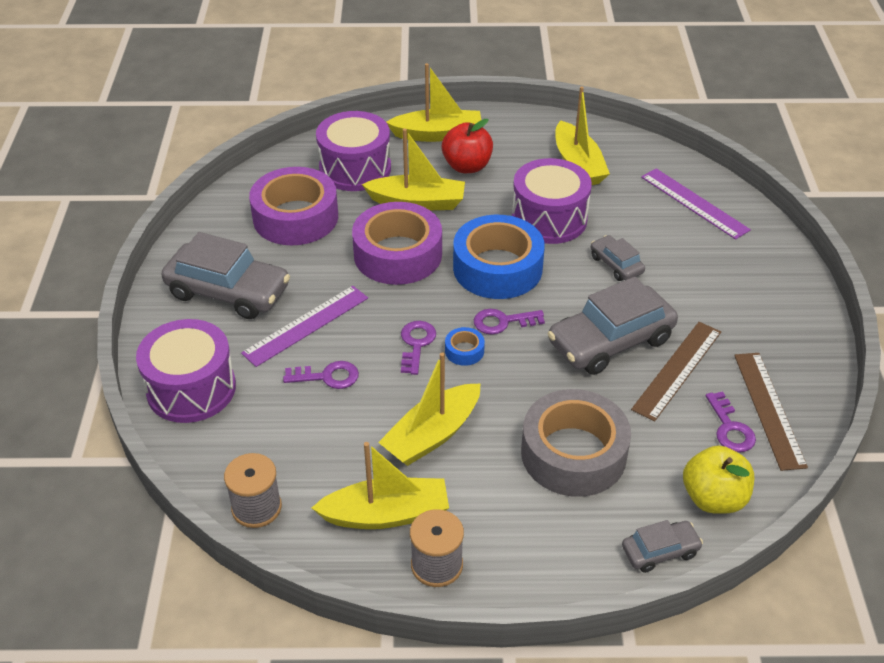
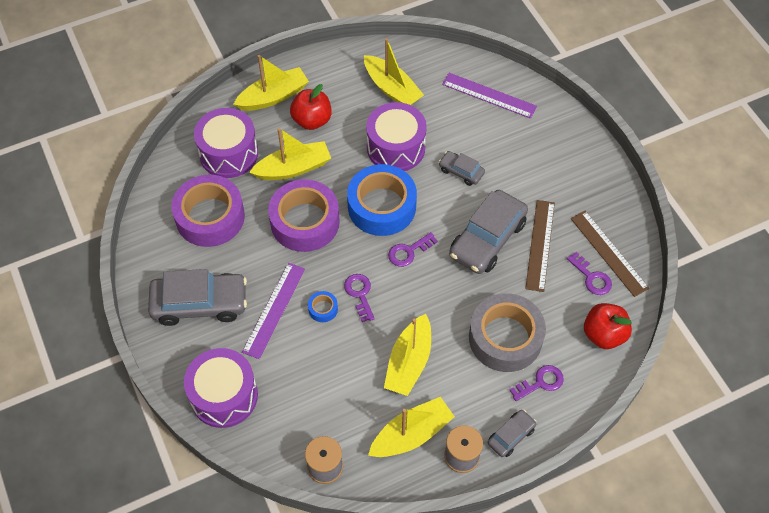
camera: 25 degrees left, 15 degrees up
(327, 376) = (313, 346): purple key -> purple key (540, 382)
(464, 351) = (395, 286): blue tape -> blue tape (323, 309)
(660, 551) = (589, 386): grey car -> grey car (511, 436)
(713, 498) = (603, 334): yellow apple -> red apple

